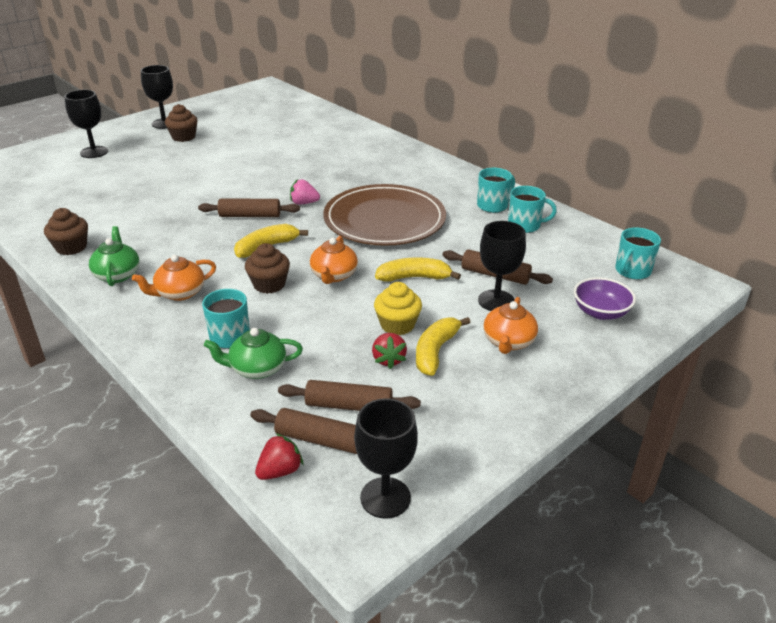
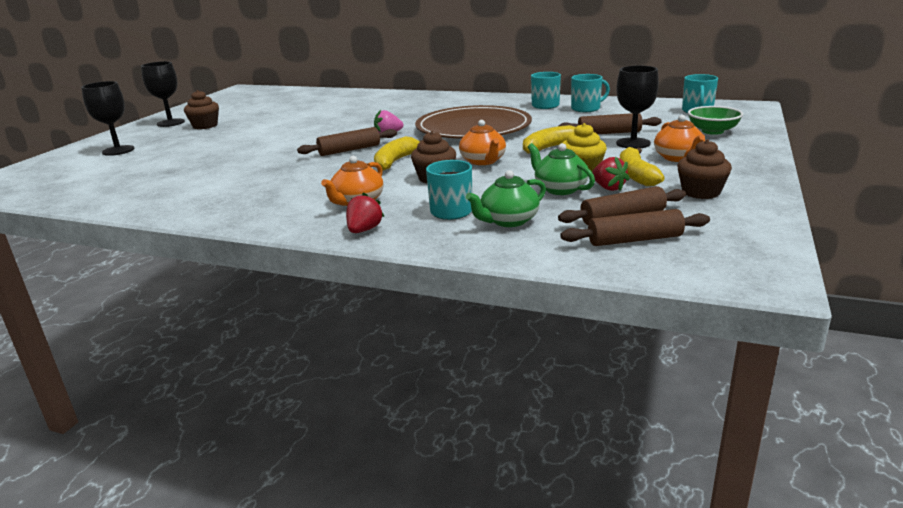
camera: 25 degrees left, 10 degrees down
(71, 247) = (190, 205): brown cupcake -> brown cupcake (701, 192)
(117, 274) = (272, 207): green teapot -> green teapot (559, 189)
(280, 471) = (634, 265): red strawberry -> red strawberry (364, 230)
(385, 497) = (741, 251): black goblet -> none
(600, 312) = (712, 131): purple bowl -> green bowl

